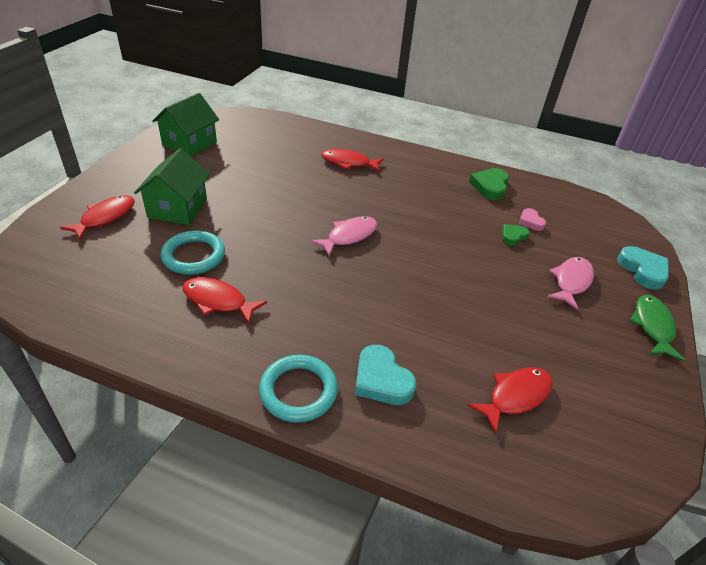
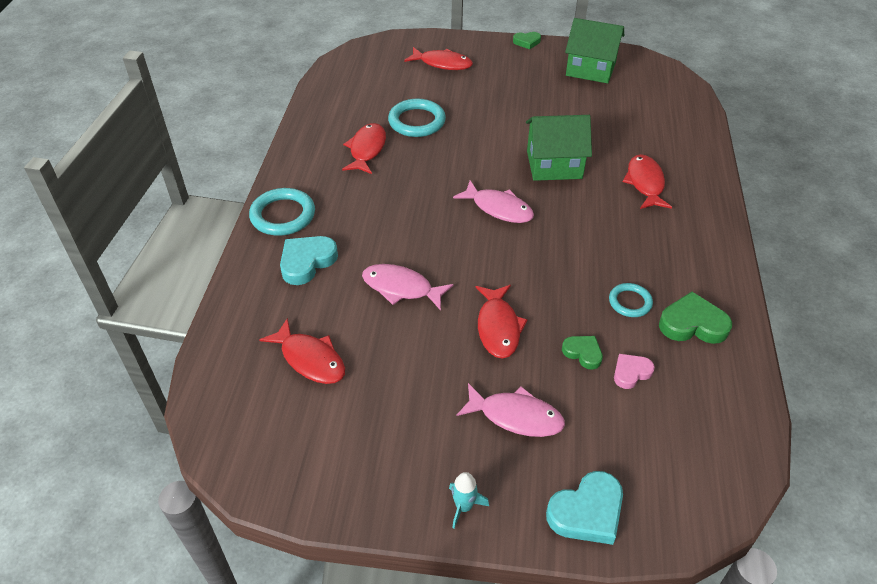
camera: 80 degrees right, 5 degrees up
(117, 161) = (527, 42): none -> green heart
(178, 208) = (478, 94): green house -> green house (554, 165)
(433, 315) = (401, 288): none -> pink fish
(467, 204) = (630, 302): none -> turquoise ring
(485, 269) = (498, 327): none -> red fish
(652, 326) = (464, 507): green fish -> turquoise rocket

